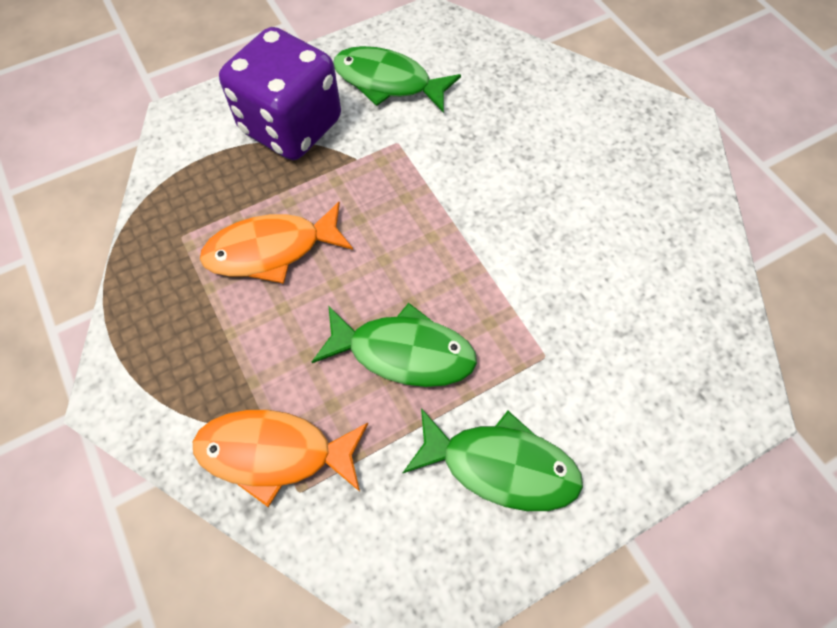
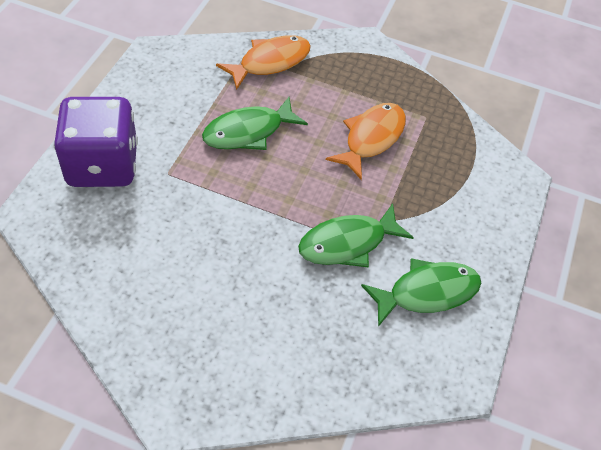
camera: 135 degrees right, 10 degrees down
(291, 126) = (449, 215): purple dice -> purple dice (102, 165)
(500, 465) = (156, 113): green fish -> green fish (347, 243)

